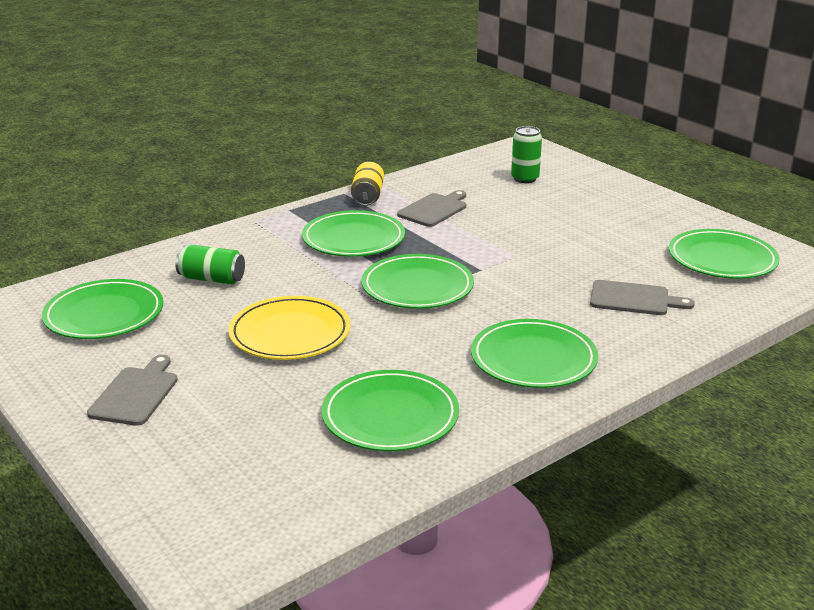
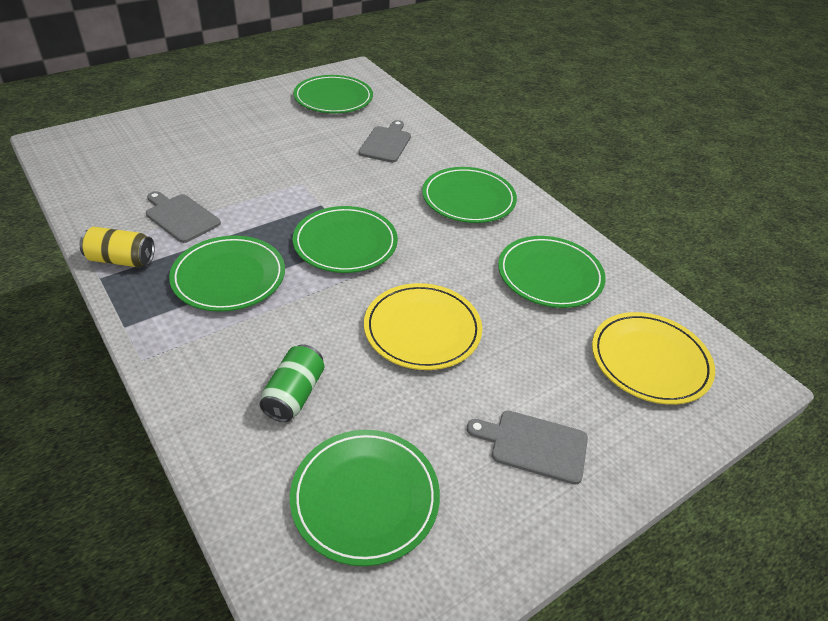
camera: 90 degrees left, 15 degrees up
(241, 482) = (650, 361): none -> yellow plate
(525, 178) = (135, 155): green can -> none

